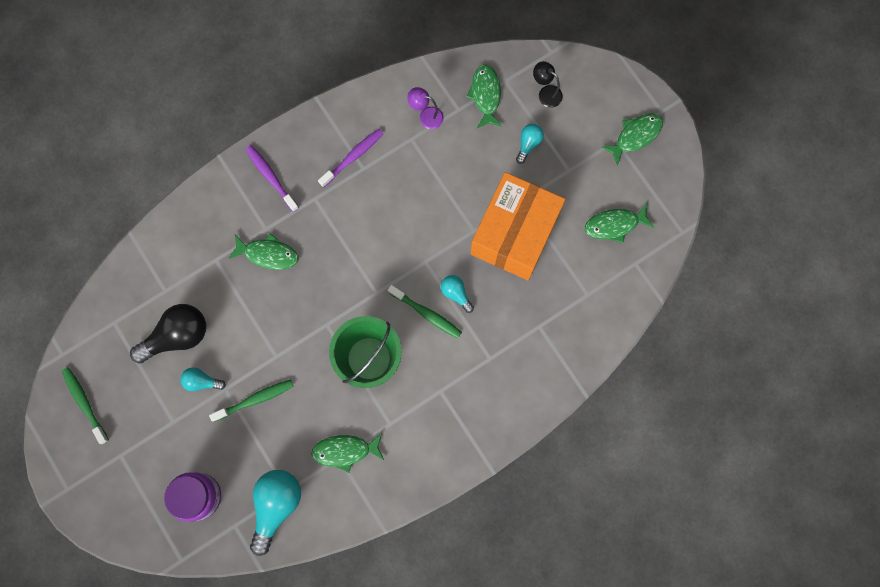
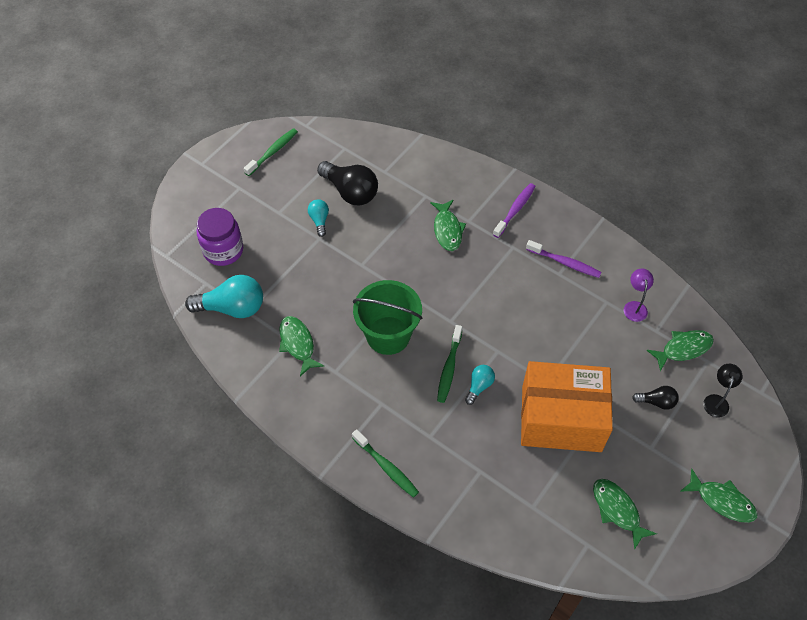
camera: 70 degrees right, 20 degrees down
(255, 399) = (318, 262): green toothbrush -> green toothbrush (386, 467)
(528, 144) = (656, 402): turquoise light bulb -> black light bulb

